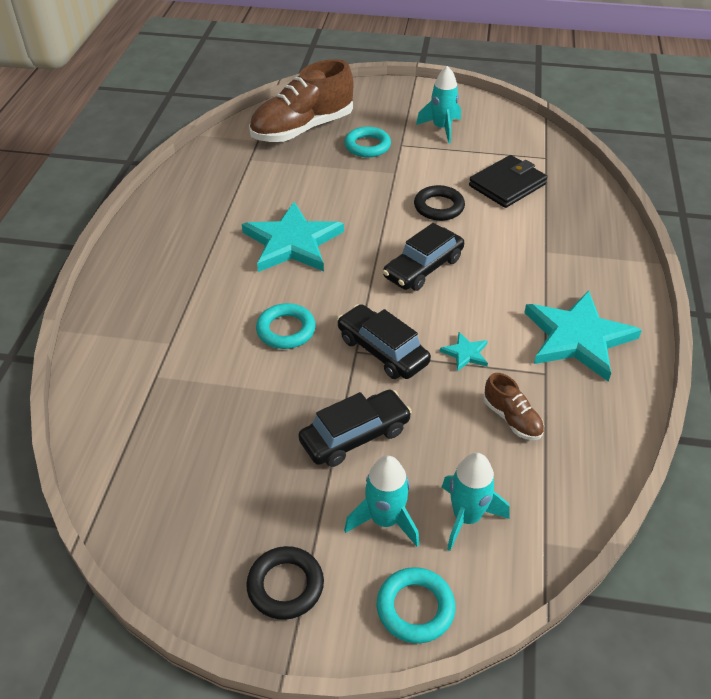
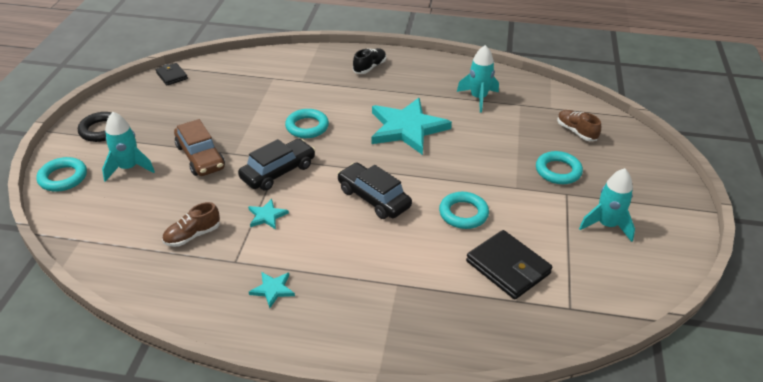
camera: 90 degrees right, 5 degrees down
(124, 514) = (172, 76): none -> black wallet
(146, 275) = (369, 67): none -> black shoe
(302, 129) = (576, 132): brown shoe -> brown shoe, size x0.45
(355, 436) = (200, 157): black car -> brown car
(439, 207) = (463, 213): black ring -> turquoise ring
(466, 517) = (116, 204): turquoise rocket -> turquoise rocket (478, 98)
(577, 338) = (273, 289): turquoise star -> turquoise star, size x0.43

